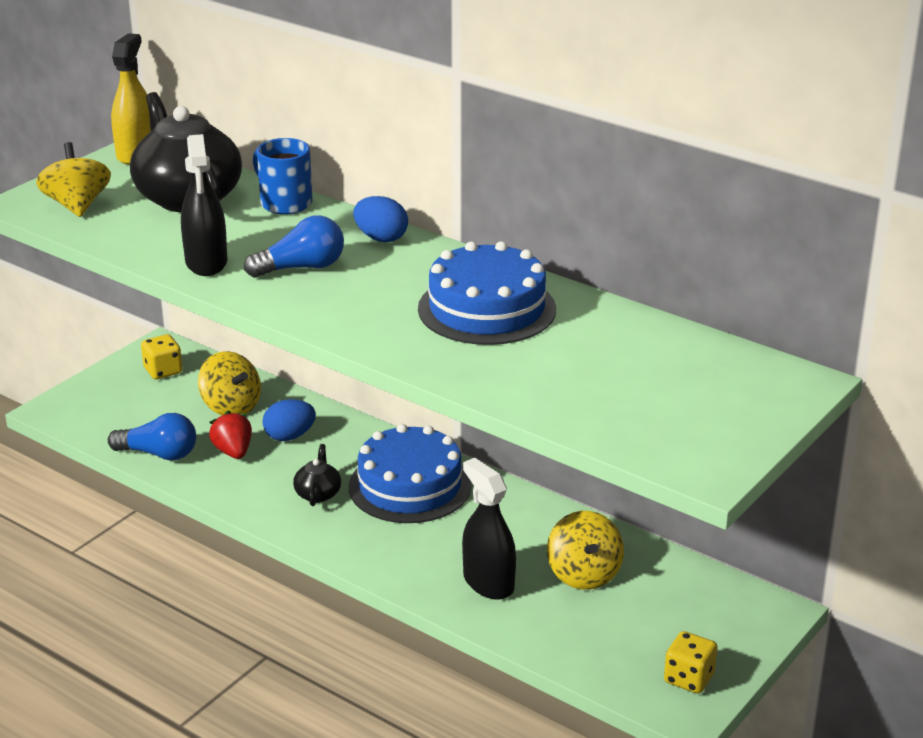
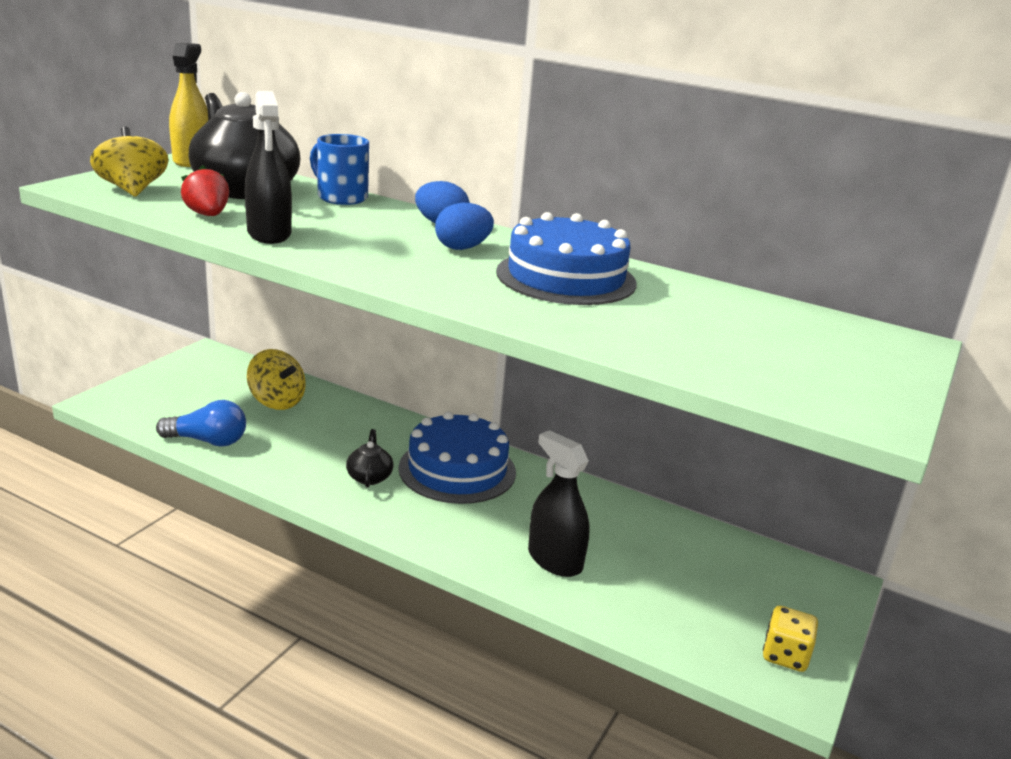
camera: 10 degrees left, 5 degrees down
(163, 371) = (210, 371): yellow dice -> none
(233, 452) = (282, 439): red strawberry -> red strawberry (208, 215)
(289, 436) = (335, 426): blue egg -> blue egg (462, 248)
(301, 268) = (368, 241): blue light bulb -> none
(584, 574) = (645, 550): yellow spinning top -> none

